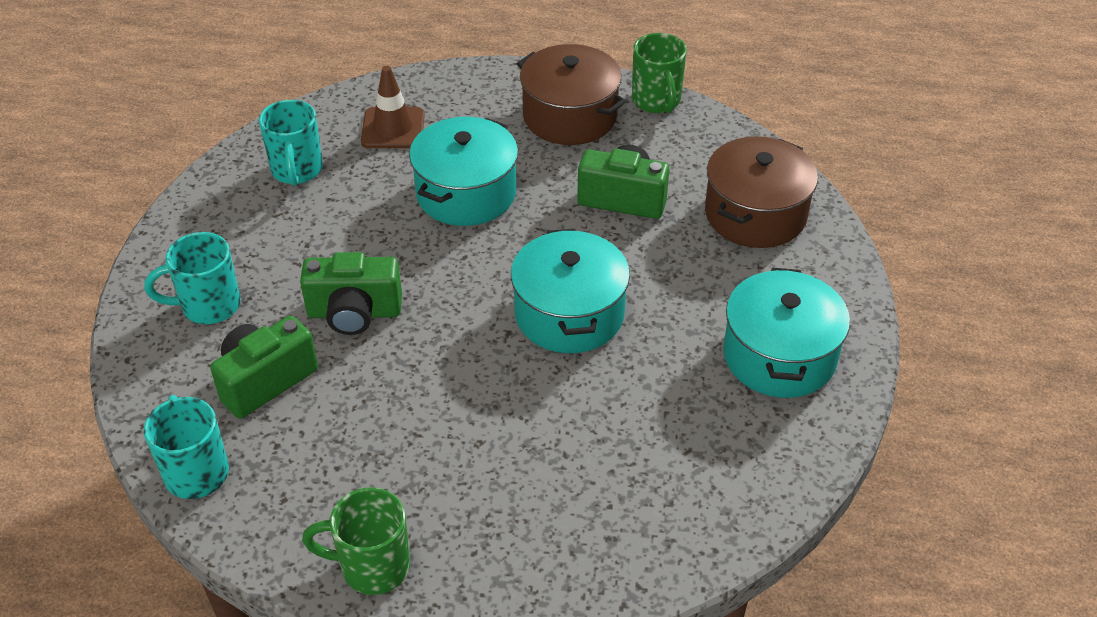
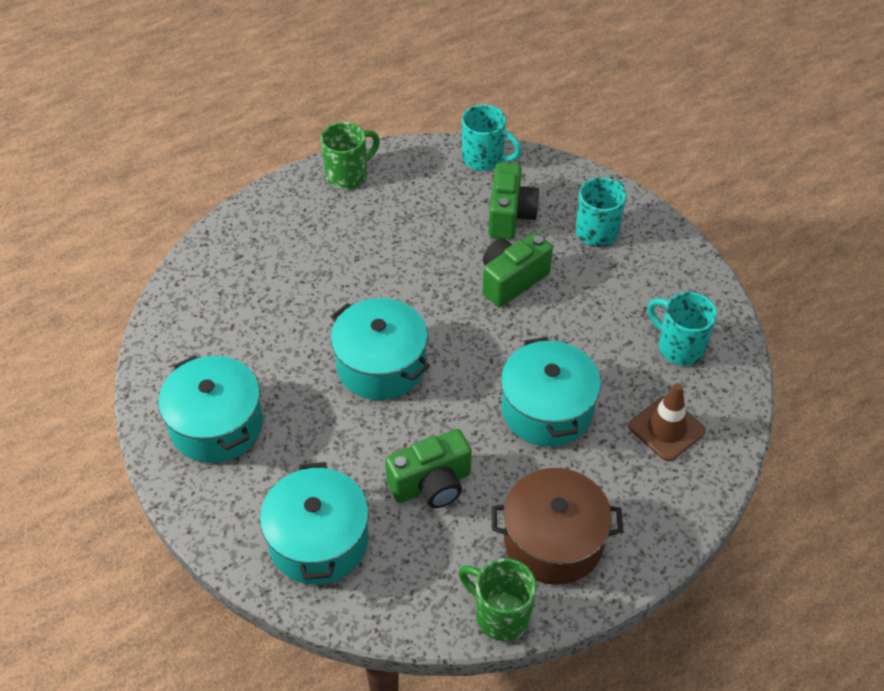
camera: 140 degrees right, 5 degrees up
(755, 214) = (318, 541): brown pot -> turquoise pot

